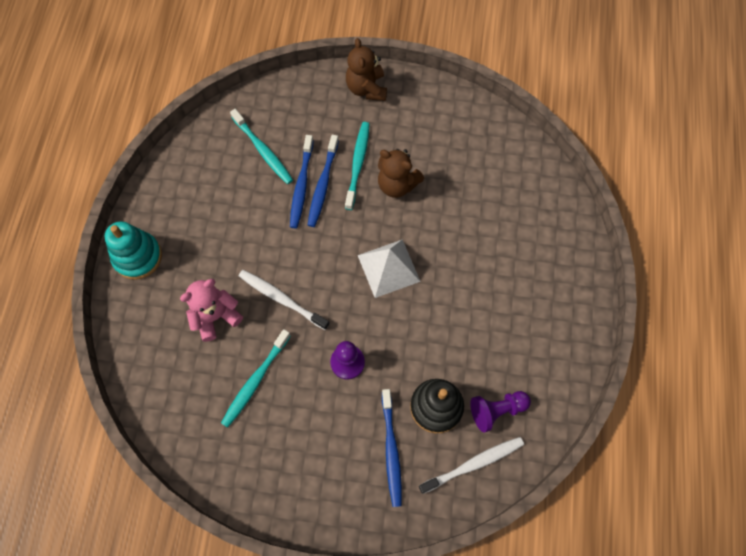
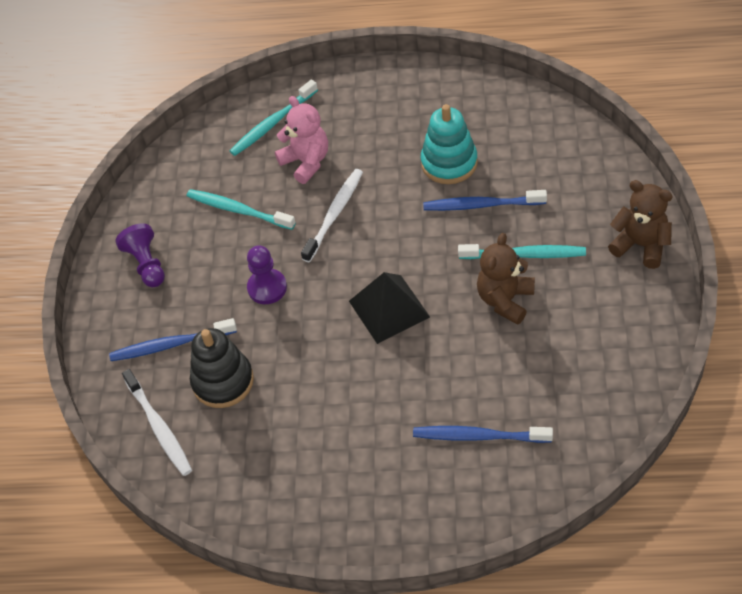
camera: 90 degrees right, 15 degrees down
(137, 257) = (364, 84): turquoise stacking toy -> turquoise stacking toy (449, 163)
(263, 151) = (520, 160): turquoise toothbrush -> turquoise toothbrush (272, 124)
(322, 185) = (486, 225): blue toothbrush -> blue toothbrush (478, 436)
(366, 88) = (641, 245): brown teddy bear -> brown teddy bear turned 45 degrees clockwise
(388, 268) = (389, 309): white pyramid -> black pyramid
(496, 410) = (223, 444): purple pawn -> purple pawn (146, 264)

